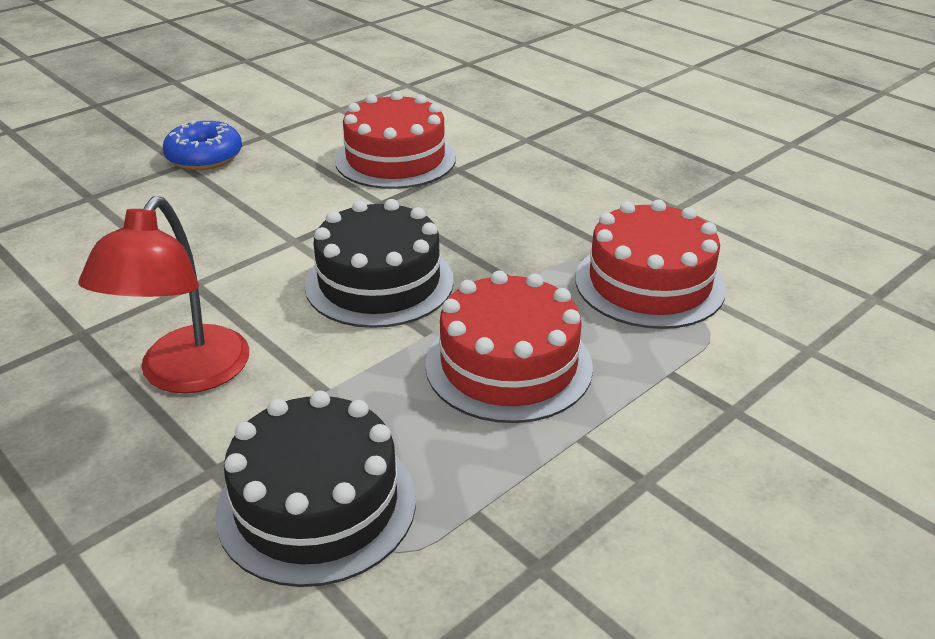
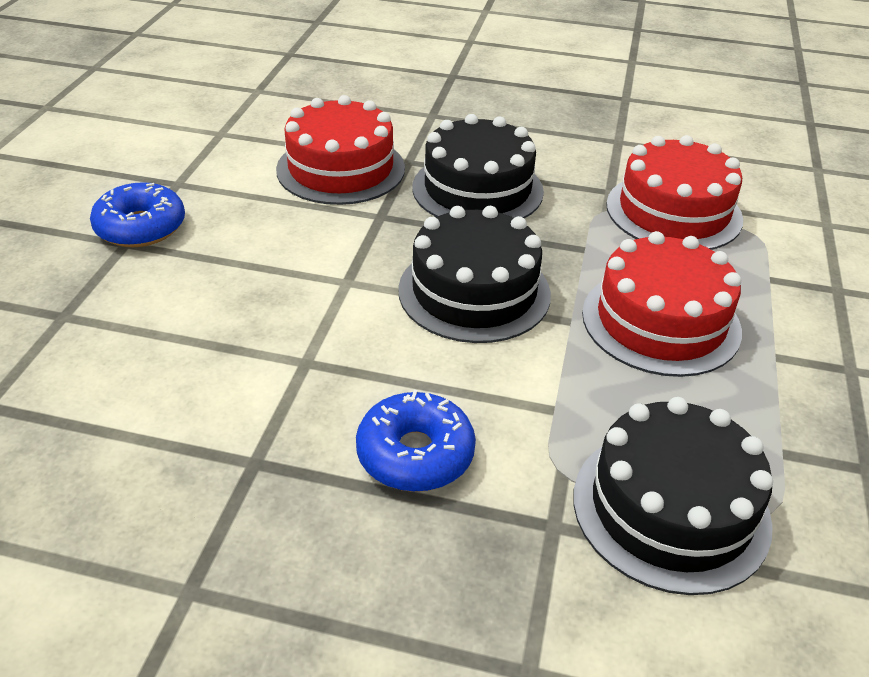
camera: 35 degrees left, 5 degrees up
(185, 375) = (415, 454): red lamp -> blue donut
(487, 207) = (477, 189): none -> black cake

